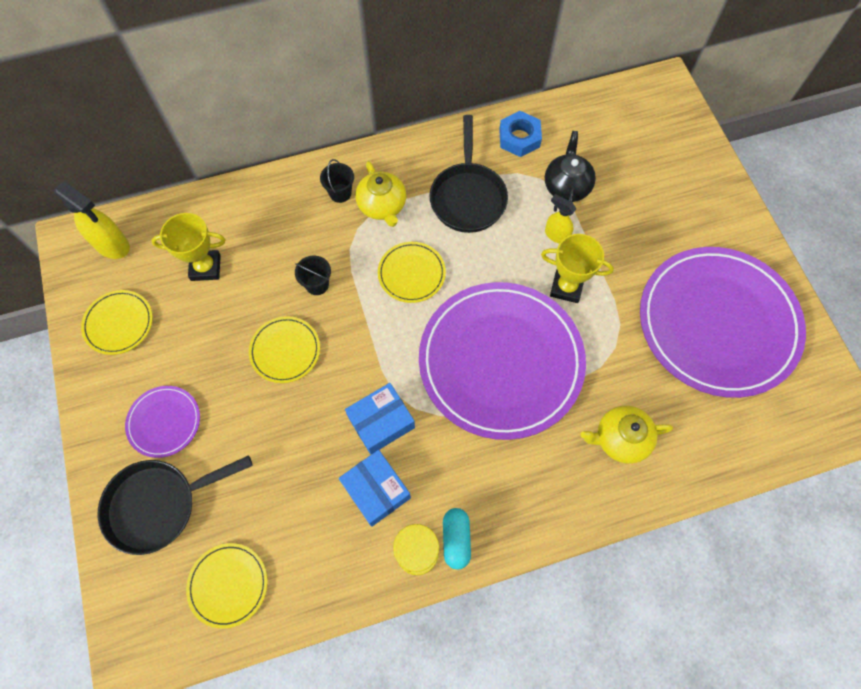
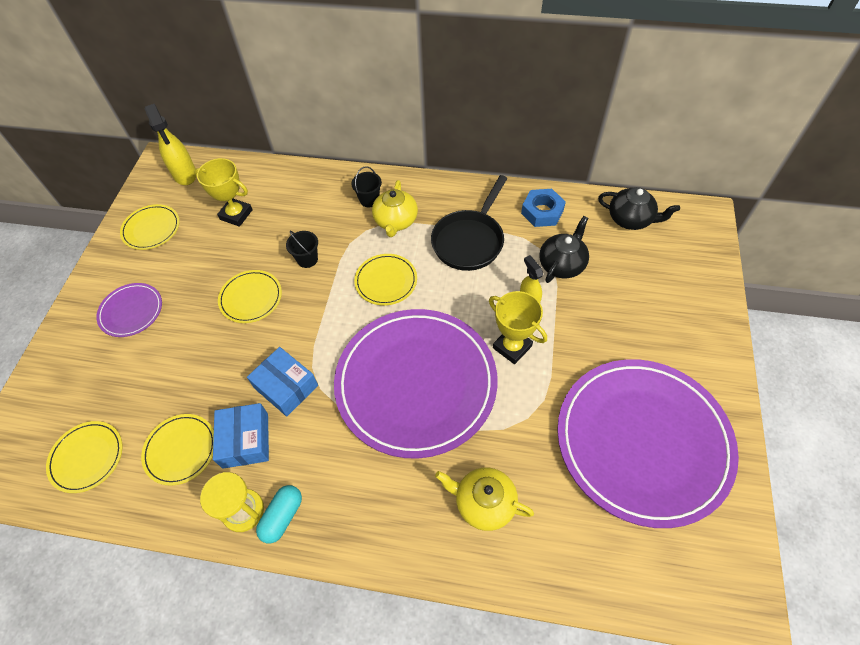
camera: 30 degrees right, 10 degrees down
(158, 505) = (84, 370): black pan -> none
(319, 530) = (181, 450): none -> yellow plate
(381, 422) = (286, 387): blue box -> blue box turned 45 degrees clockwise
(603, 114) = (630, 219): none -> black teapot

